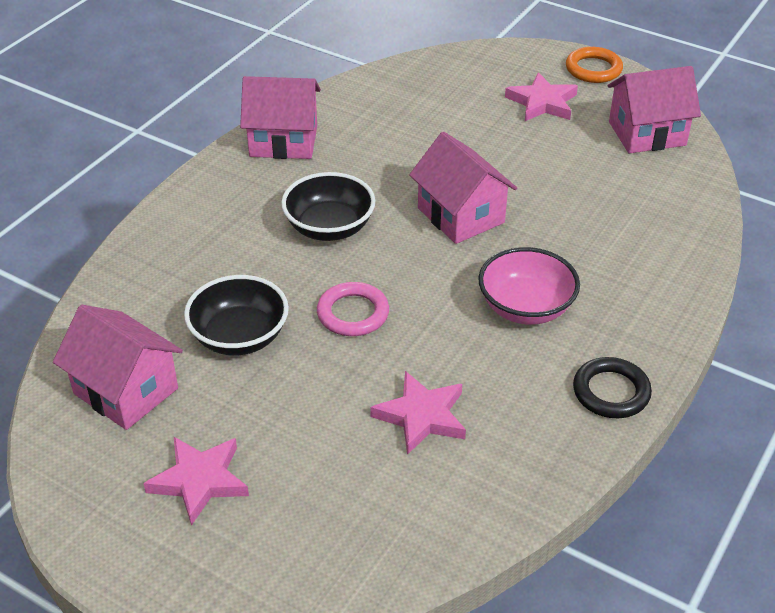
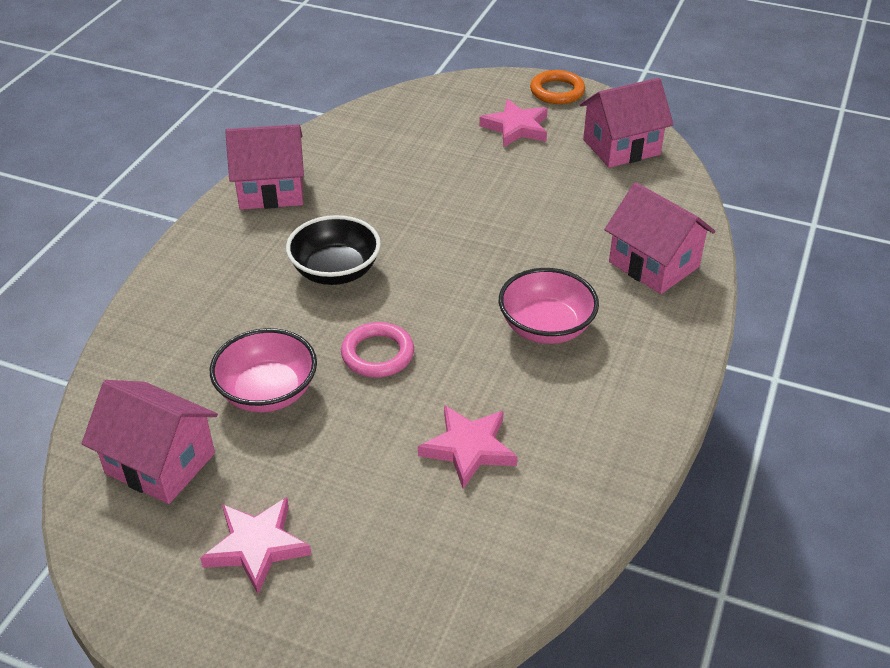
camera: 10 degrees left, 0 degrees up
(239, 337) = (267, 392): black bowl -> pink bowl
(461, 215) = (462, 244): pink house -> pink house (653, 264)
(611, 392) = (646, 400): black ring -> none

